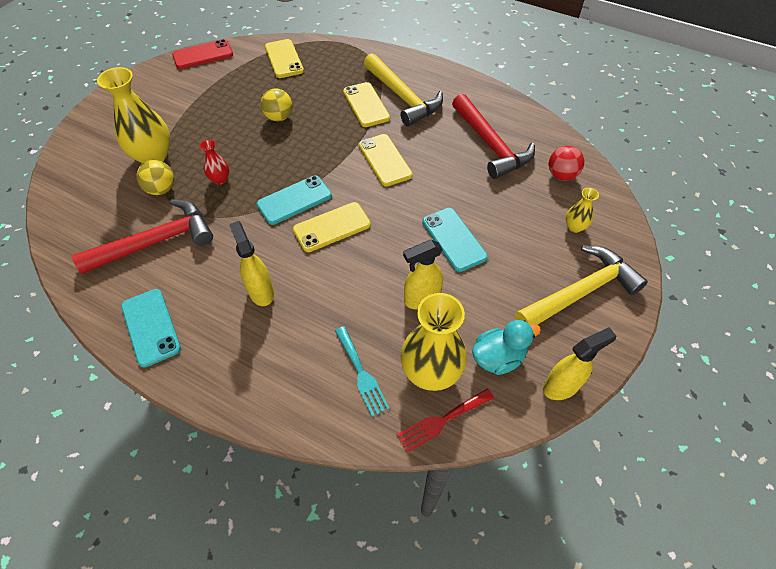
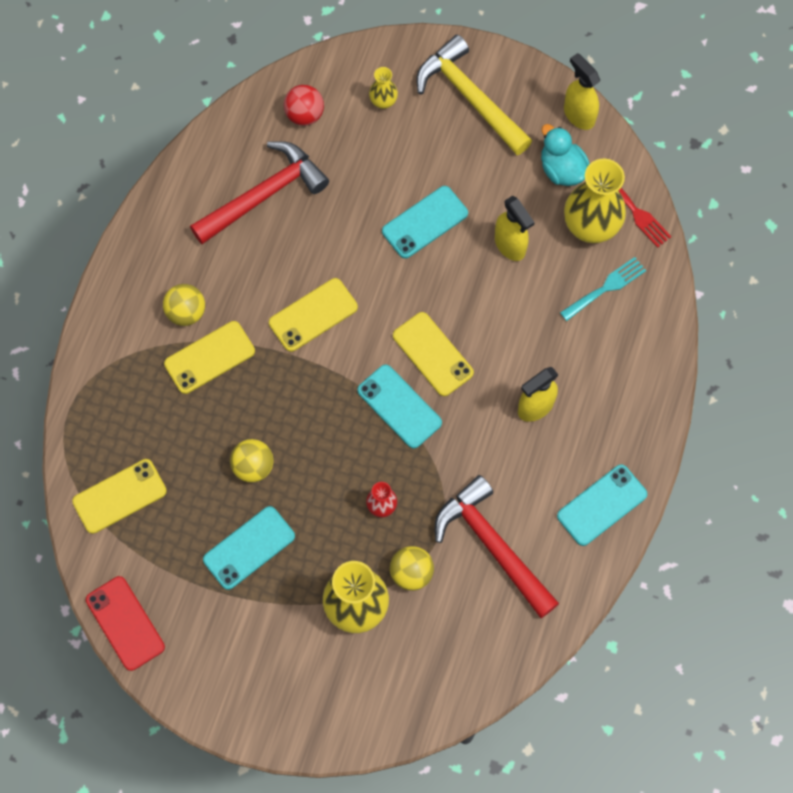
camera: 100 degrees left, 15 degrees up
(223, 110) = (249, 548): none -> turquoise phone
(403, 97) = (186, 312): yellow hammer -> yellow ball

